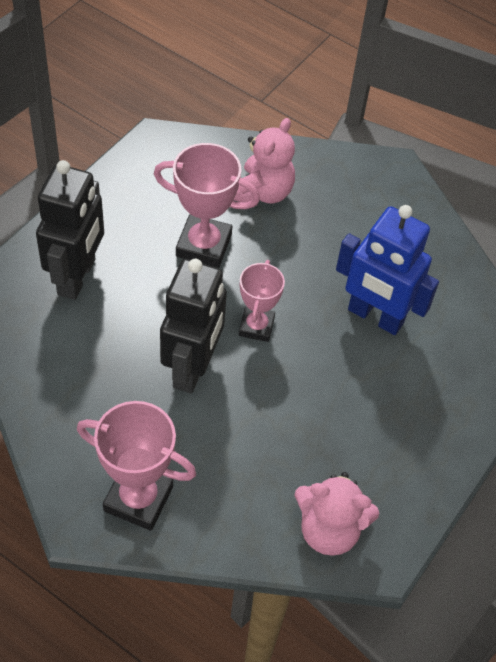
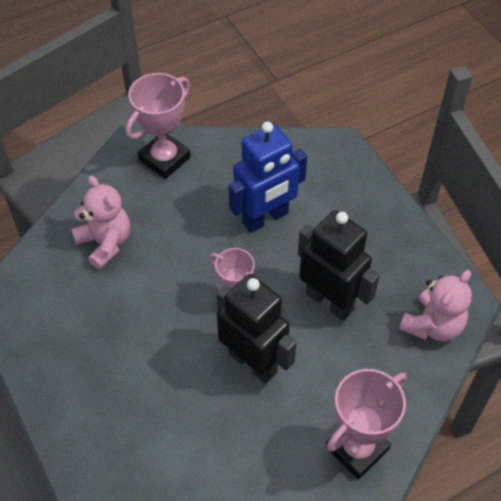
camera: 60 degrees left, 0 degrees up
(77, 277) = (116, 418): black robot -> black robot (330, 301)
(203, 245) = (136, 307): pink trophy -> pink trophy (164, 159)

